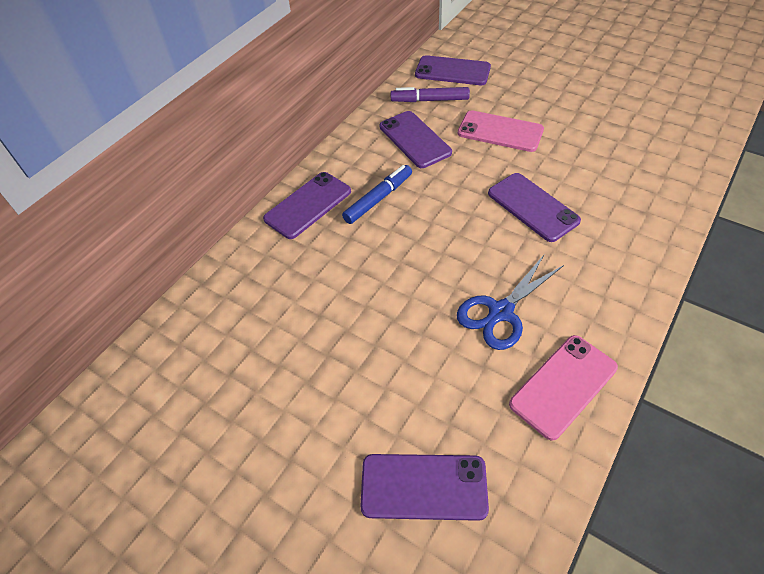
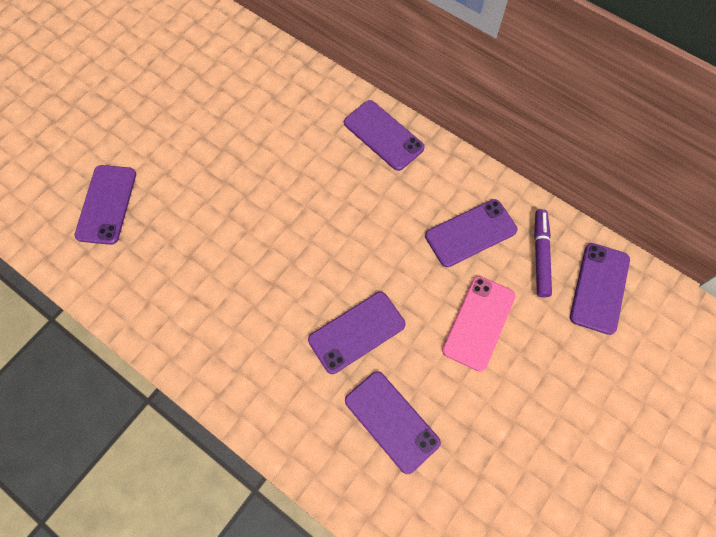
camera: 90 degrees right, 15 degrees up
(378, 199) = (385, 193): blue marker -> none
(501, 312) = (236, 278): blue scissors -> none
(563, 386) = (158, 312): pink phone -> none
(606, 177) = (392, 421): none -> purple phone

